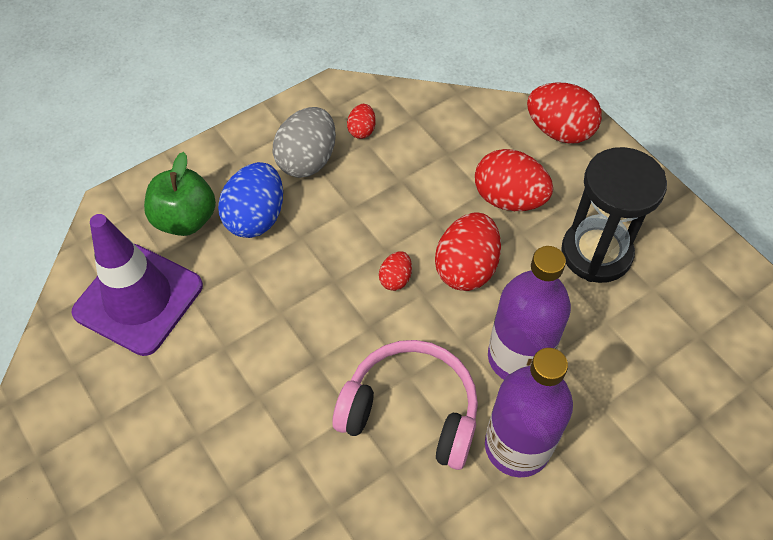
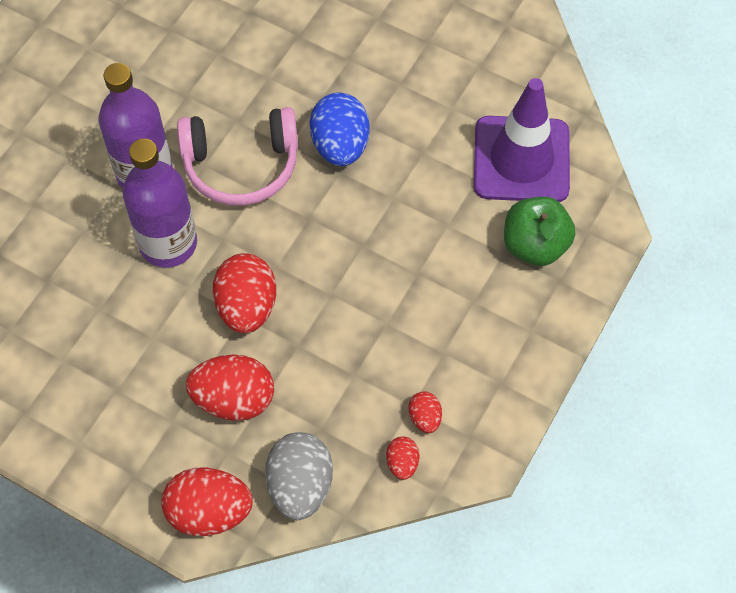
camera: 155 degrees right, 5 degrees up
(256, 217) = (471, 274): blue egg -> blue egg (340, 145)
(307, 160) = (460, 357): grey egg -> grey egg (300, 486)
(395, 279) = (307, 269): red egg -> red egg (402, 463)
(596, 253) = (126, 374): black hourglass -> none

